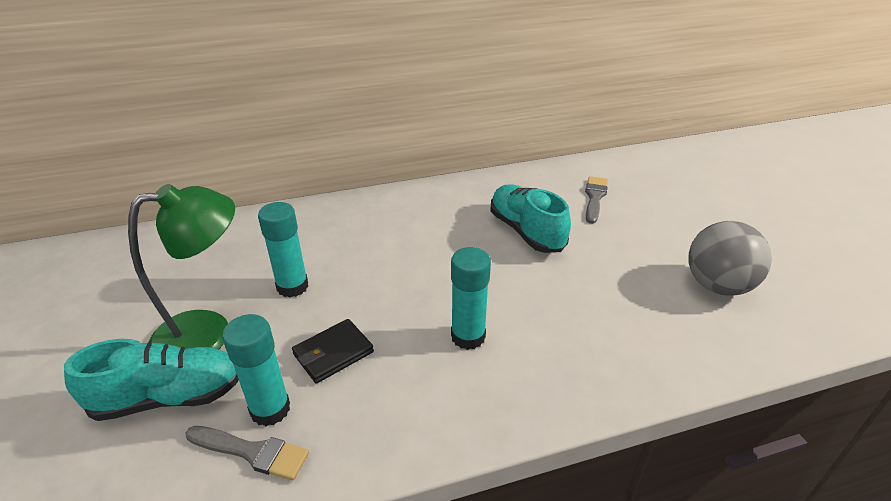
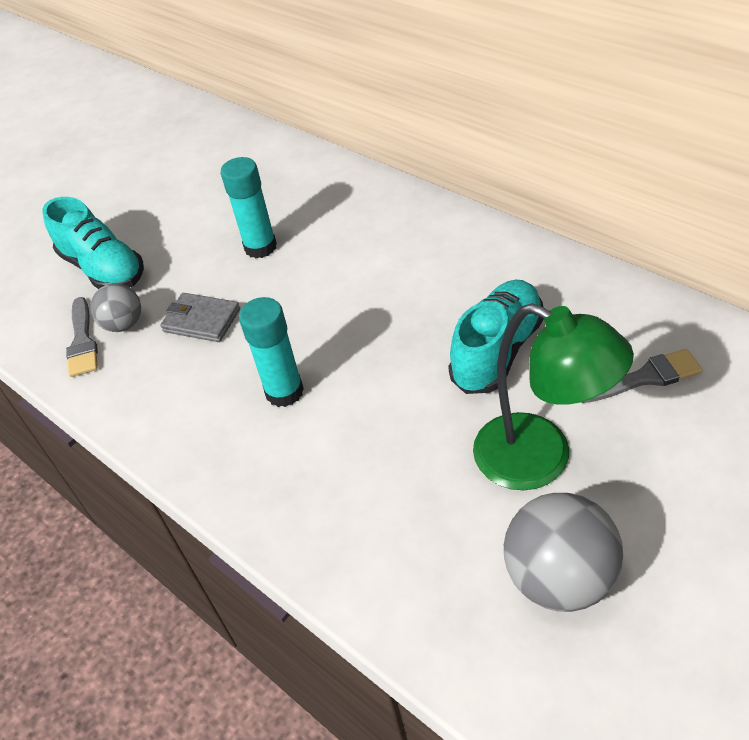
camera: 65 degrees right, 10 degrees up
(208, 333) = (174, 242): green lamp -> green lamp (540, 460)
(270, 409) = (124, 324): turquoise glue stick -> grey ball
(333, 353) = (201, 320): black wallet -> grey wallet

